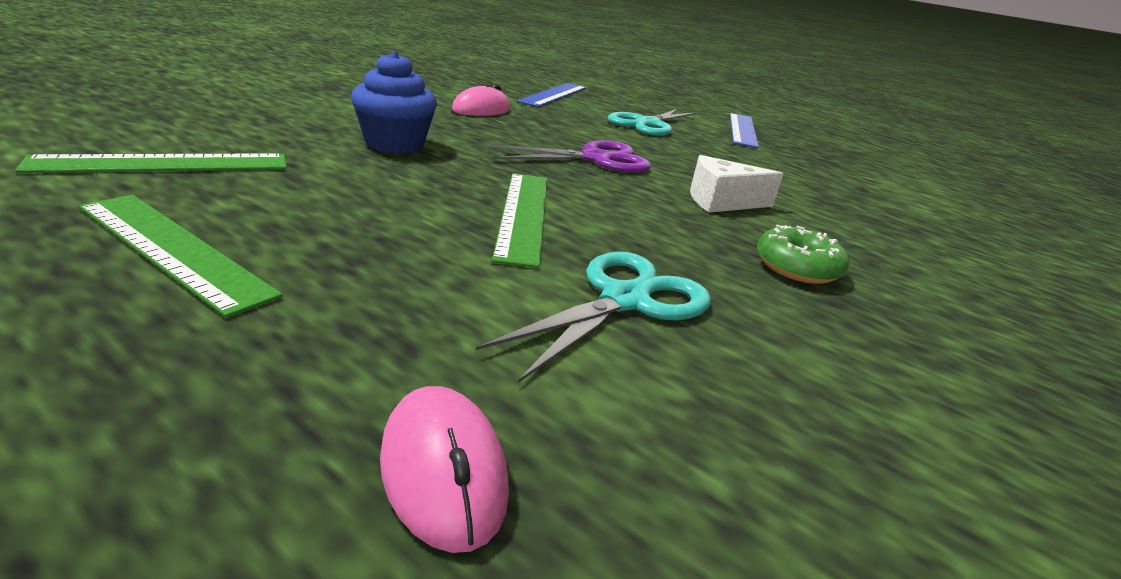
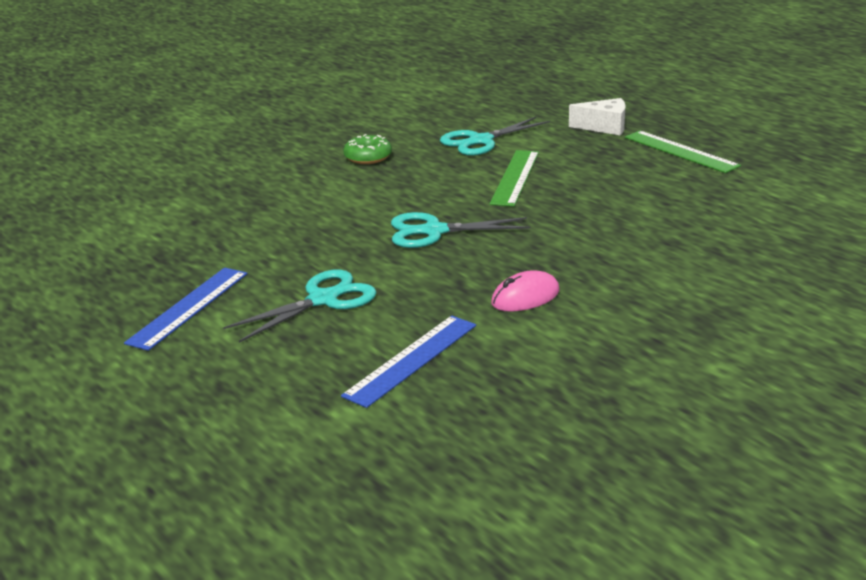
camera: 160 degrees left, 0 degrees up
(163, 164) = (737, 195): green ruler -> none
(394, 144) = (605, 229): blue cupcake -> none
(443, 471) = (560, 106): pink mouse -> none
(595, 159) = (434, 231): purple scissors -> turquoise scissors
(721, 201) = (361, 197): white cheese -> white cheese (604, 127)

